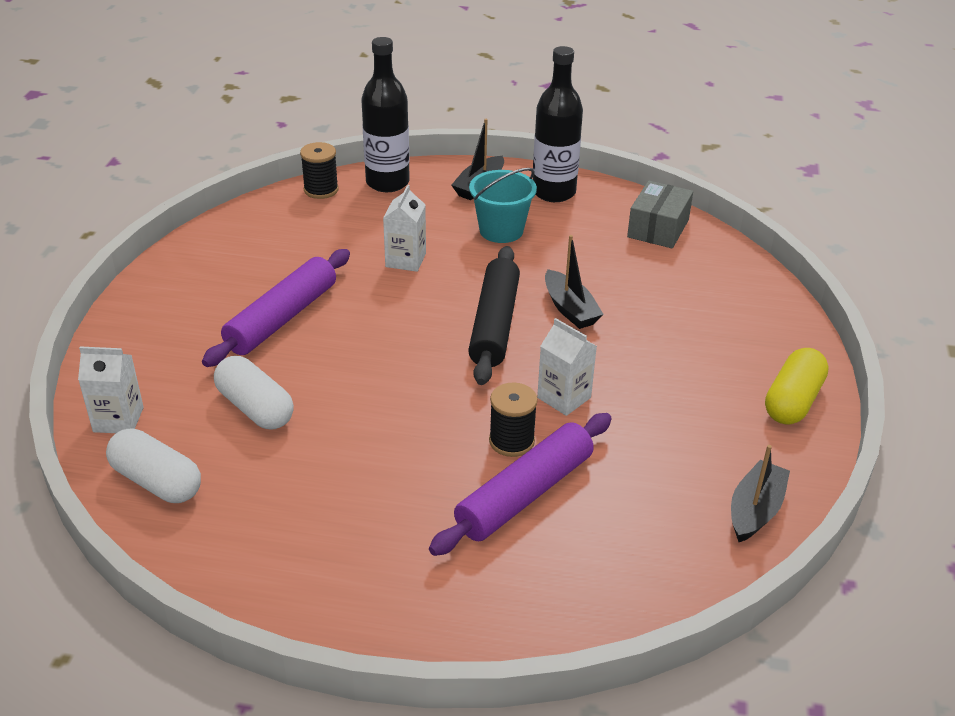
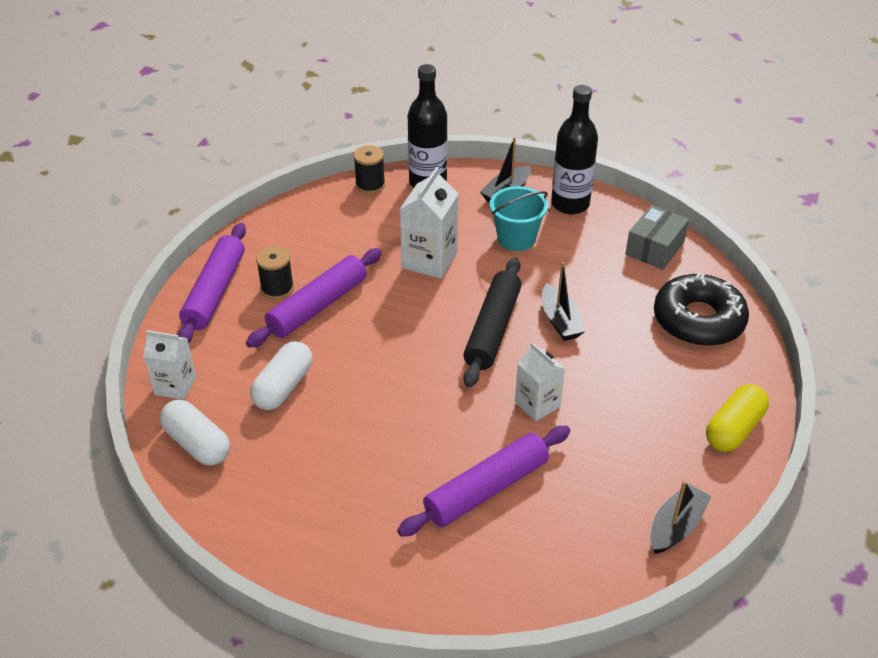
camera: 10 degrees right, 5 degrees up
(152, 313) = (214, 292): none -> purple rolling pin
(255, 408) = (283, 387): white capsule -> white capsule turned 60 degrees clockwise
(405, 260) = (429, 260): white carton -> white carton, size x1.51
(511, 441) = (485, 440): black spool -> black spool (277, 288)
(724, 295) = (698, 320): none -> black donut

